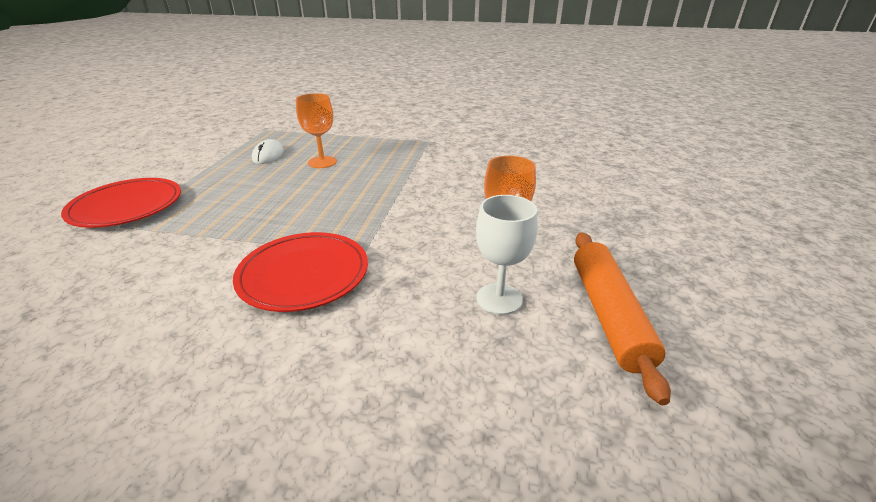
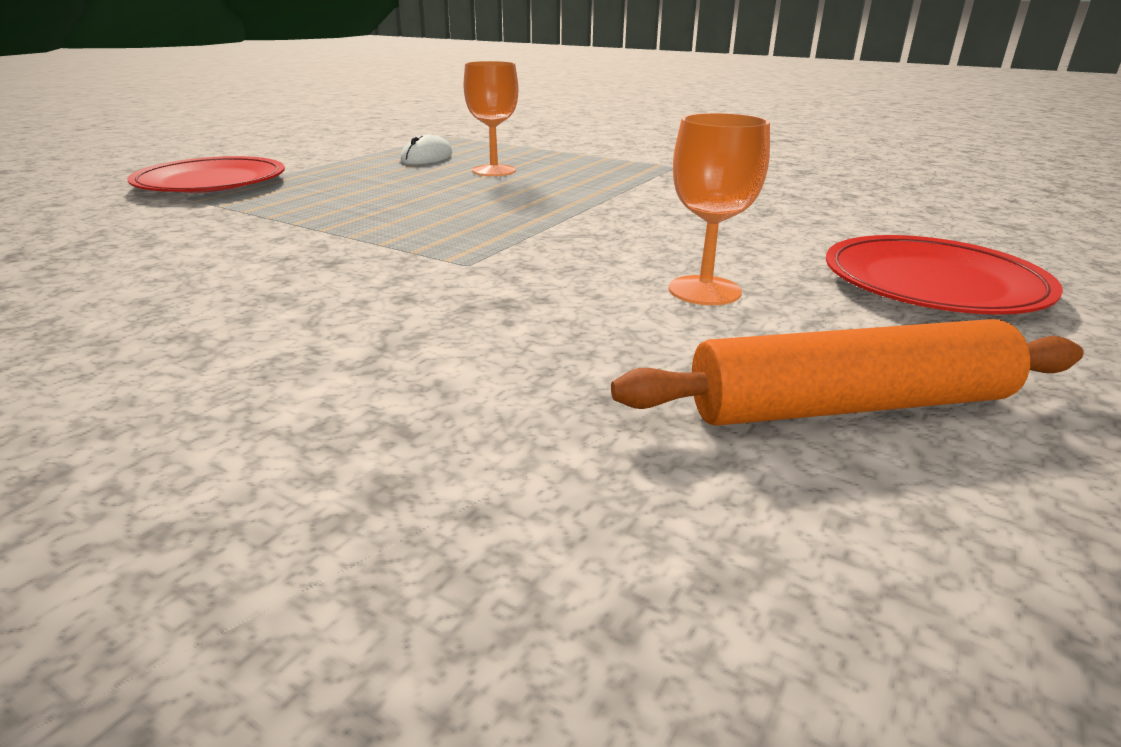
camera: 20 degrees right, 5 degrees down
(304, 275) = (362, 272): red plate -> red plate (932, 284)
(499, 299) = (646, 348): white goblet -> none
(608, 314) = (849, 406): orange rolling pin -> orange rolling pin turned 60 degrees clockwise

